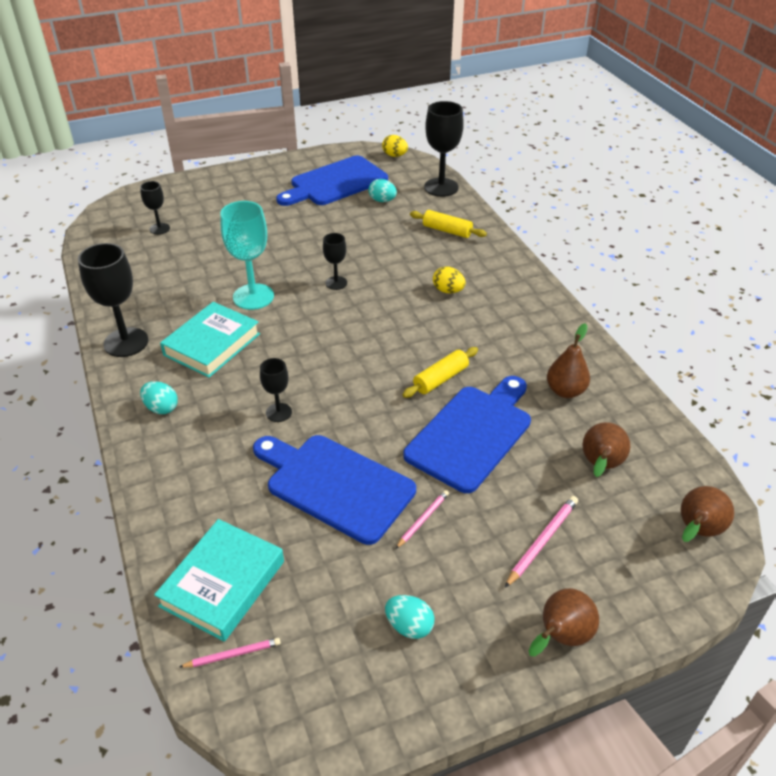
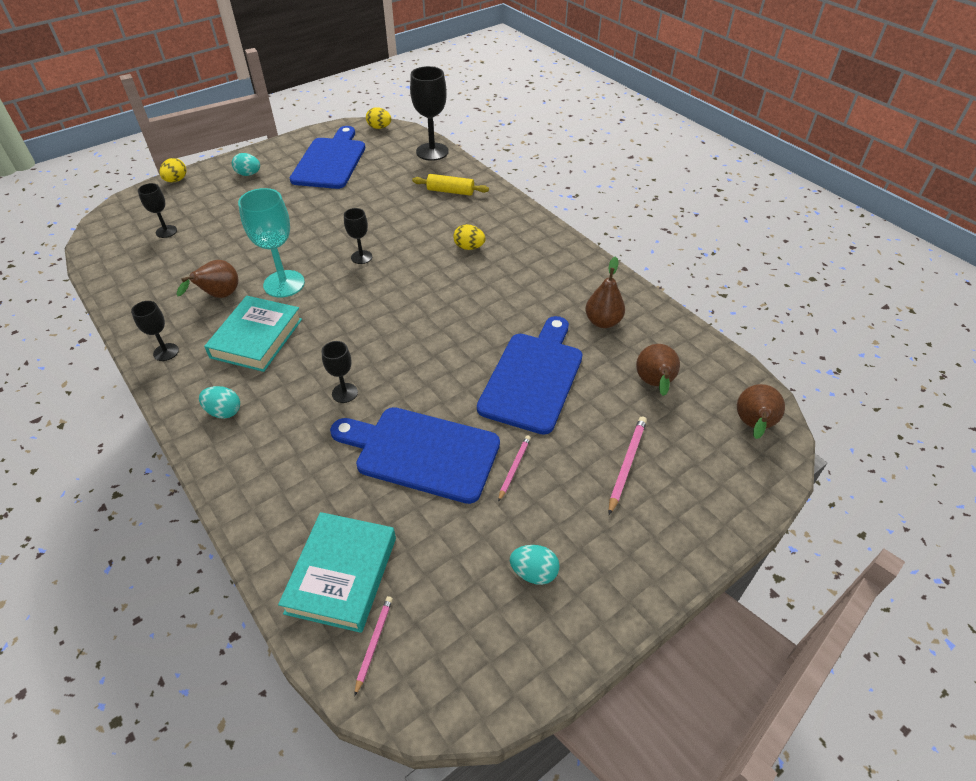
camera: 15 degrees left, 5 degrees up
(126, 342) = (166, 352): black goblet -> black goblet, size x0.55
(183, 181) = (176, 180): none -> yellow egg
(232, 654) = (374, 643): pink pencil -> pink pencil turned 45 degrees counterclockwise
(335, 183) = (330, 161): blue cutting board -> blue cutting board turned 150 degrees clockwise
(382, 200) = (381, 172): turquoise egg -> turquoise egg (248, 174)
(441, 379) = (488, 331): yellow rolling pin -> none
(561, 637) = (671, 549): brown pear -> brown pear (219, 296)

